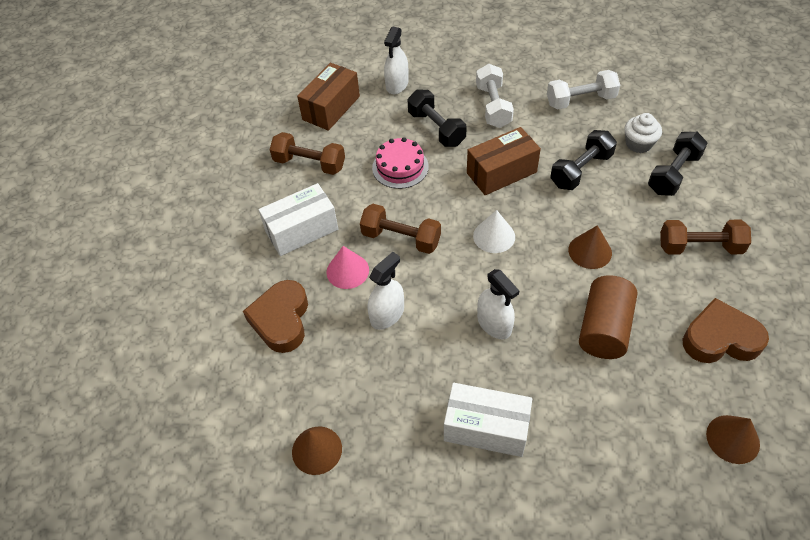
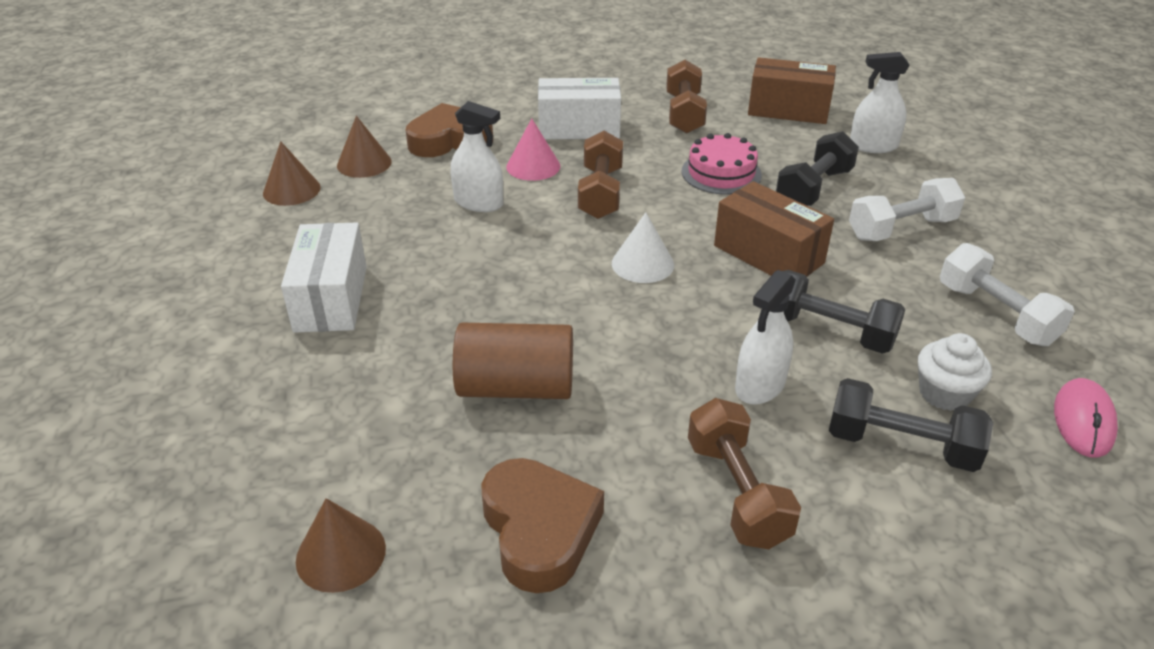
camera: 70 degrees right, 15 degrees down
(302, 230) = (579, 128): white box -> white box turned 45 degrees counterclockwise
(494, 324) = (491, 284): white spray bottle -> white spray bottle (760, 385)
(590, 251) = (660, 358): brown cone -> brown cone (364, 163)
(664, 105) = (1083, 421): none -> pink mouse

